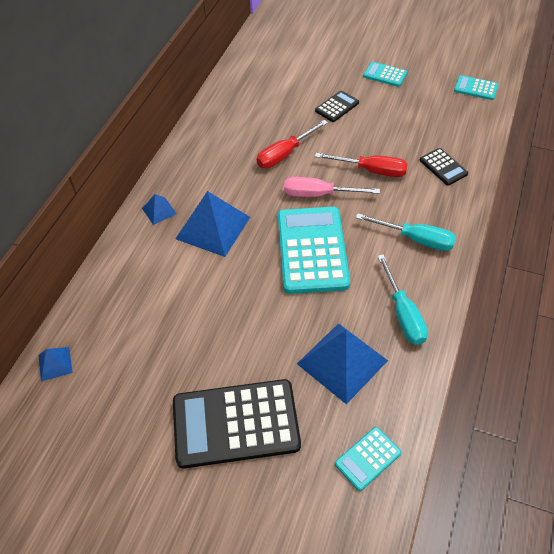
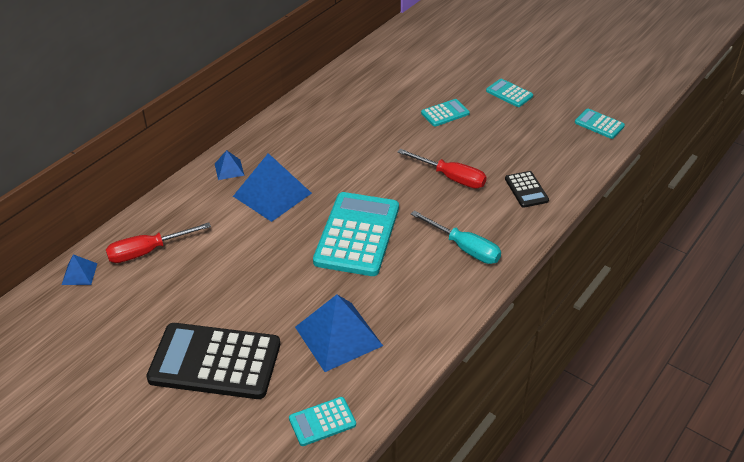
camera: 15 degrees right, 10 degrees down
(285, 154) = (372, 145): red screwdriver -> red screwdriver (148, 251)
(319, 194) = (388, 188): pink screwdriver -> none
(337, 107) = (445, 113): black calculator -> turquoise calculator
(403, 314) = (418, 309): turquoise screwdriver -> none

